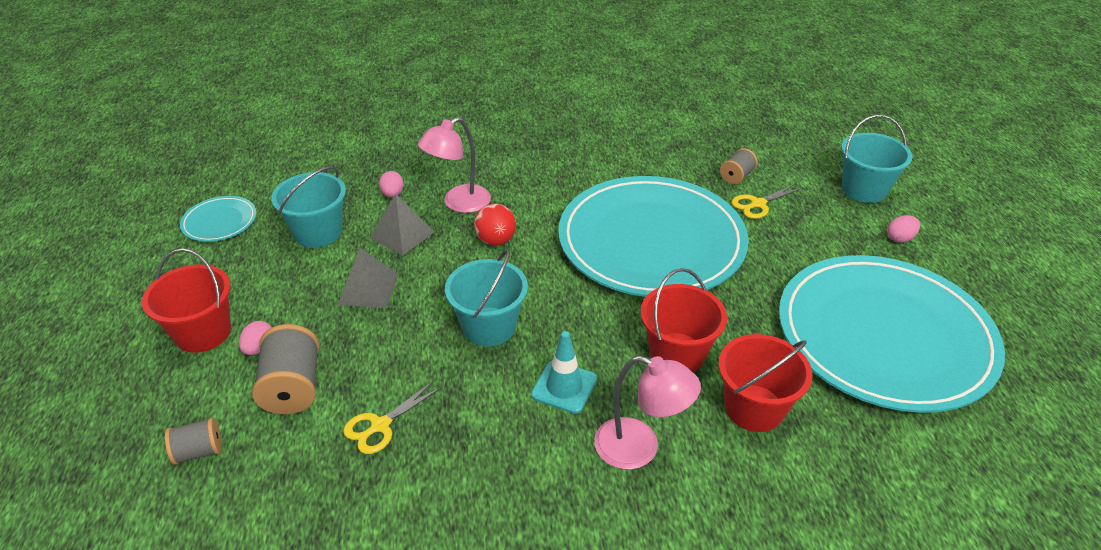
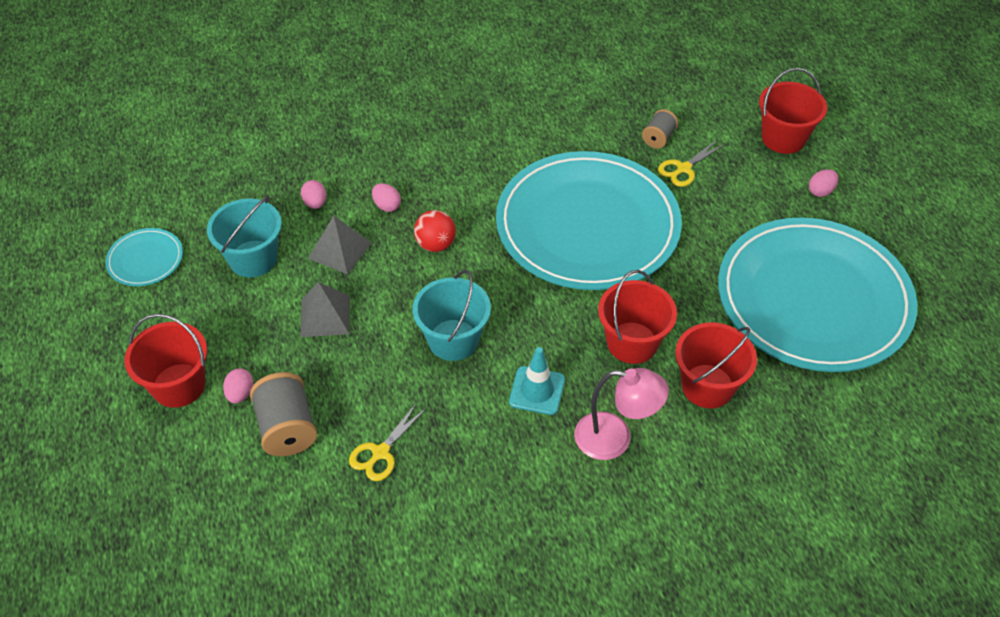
camera: 10 degrees left, 10 degrees up
(199, 451) = (223, 502): grey spool -> none
(459, 203) = (387, 206): pink lamp -> pink egg
(864, 189) = (783, 138): turquoise bucket -> red bucket

